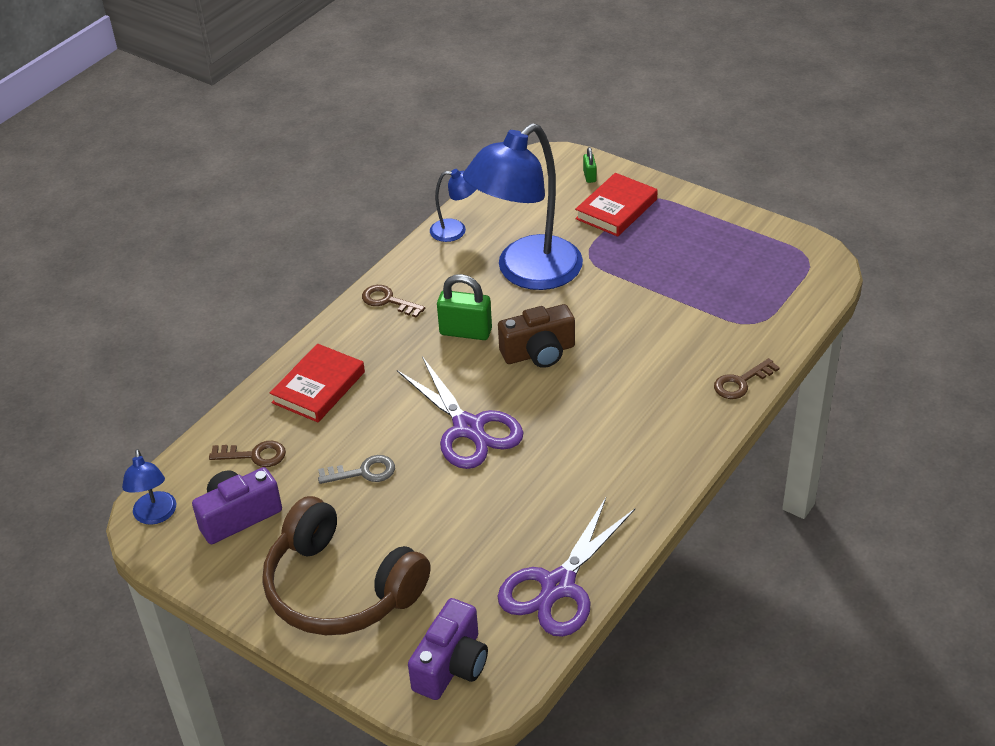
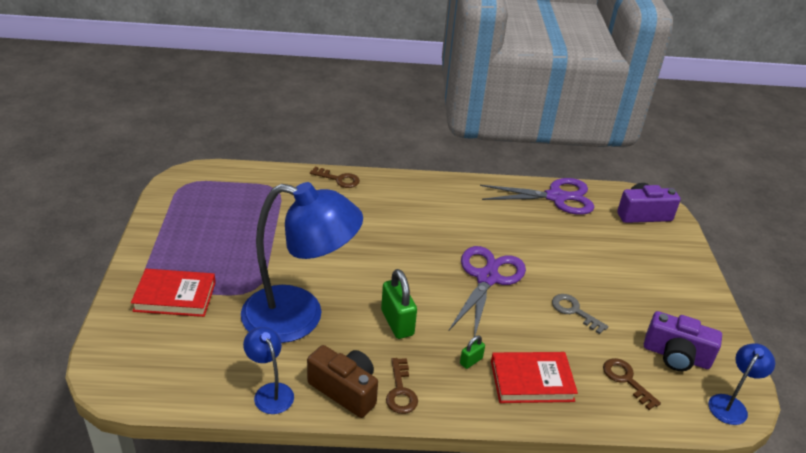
camera: 130 degrees left, 5 degrees down
(340, 588) = (658, 277): brown headphones -> none
(539, 353) = (386, 274): brown camera -> brown camera (345, 390)
(589, 176) = (129, 332): green padlock -> green padlock (471, 361)

